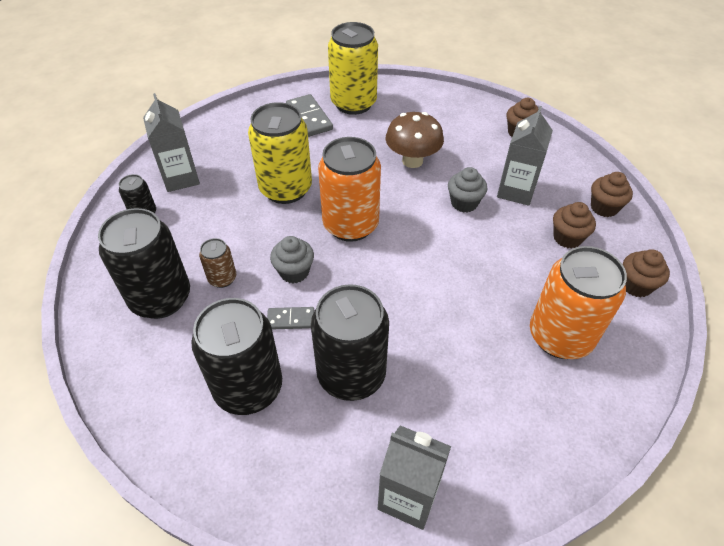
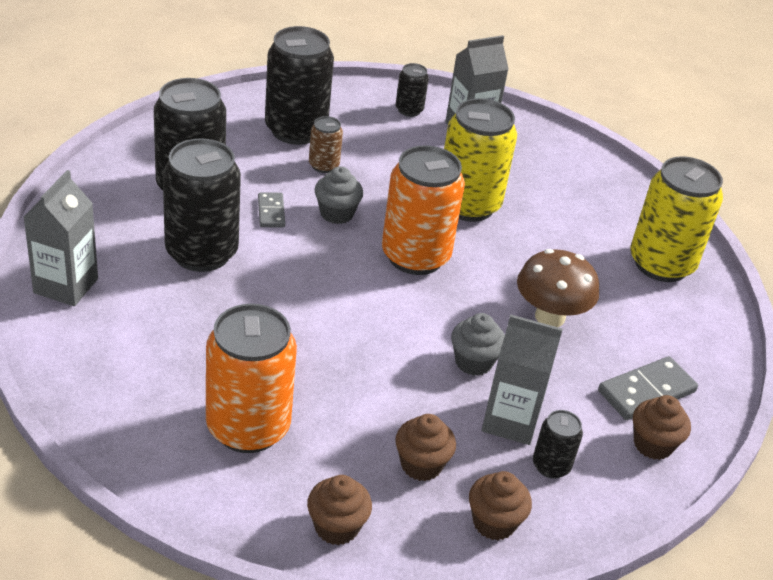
camera: 80 degrees right, 10 degrees down
(309, 118) = (613, 223): grey domino -> grey domino (646, 391)
(549, 177) = (551, 466): none -> black can

